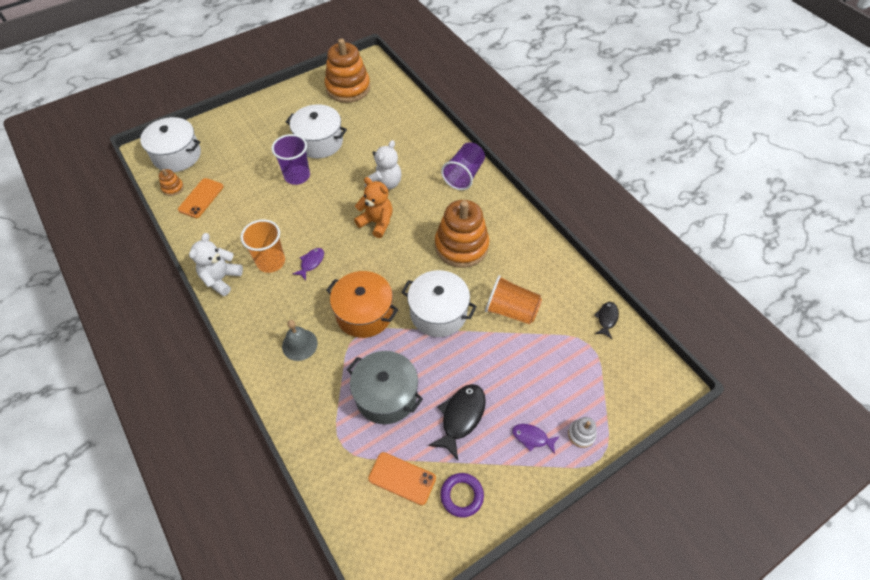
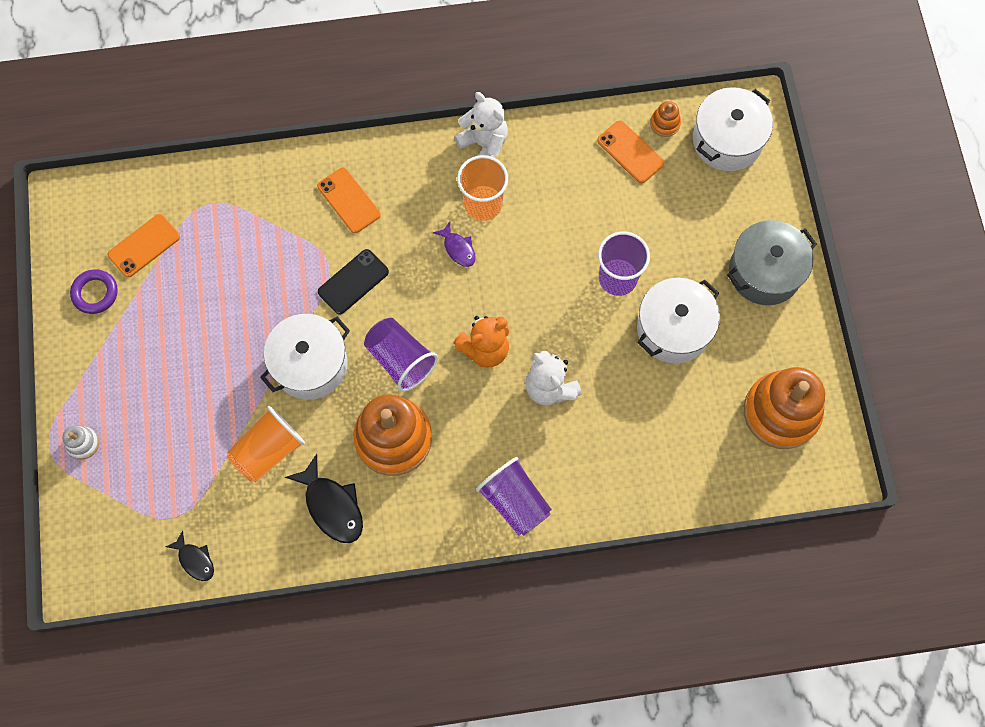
camera: 115 degrees right, 15 degrees up
(299, 344) = (349, 200): grey bell -> orange phone
(364, 313) = (353, 282): orange pot -> black phone
(386, 395) = (239, 265): grey pot -> grey pot (764, 272)
(407, 263) = (400, 360): none -> purple cup
(461, 417) = (172, 330): black fish -> black fish (332, 506)
(532, 438) = (109, 390): purple fish -> none

